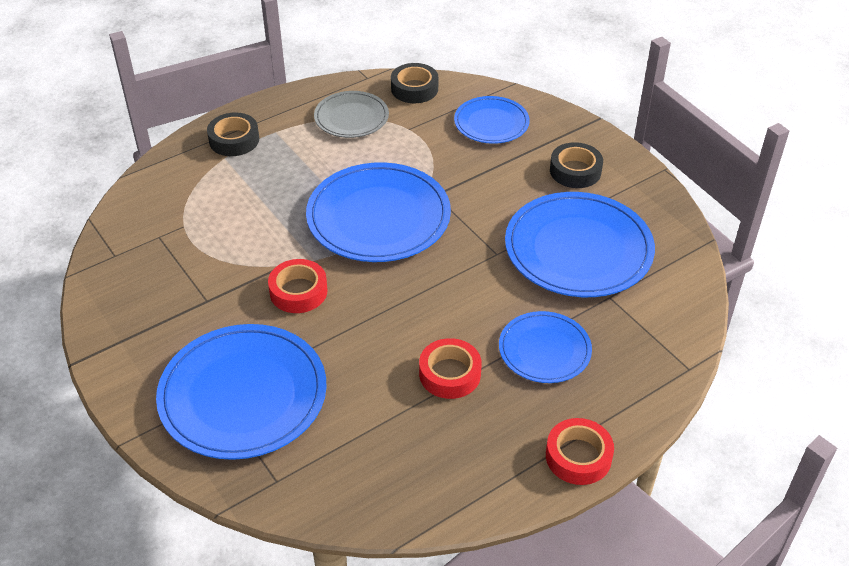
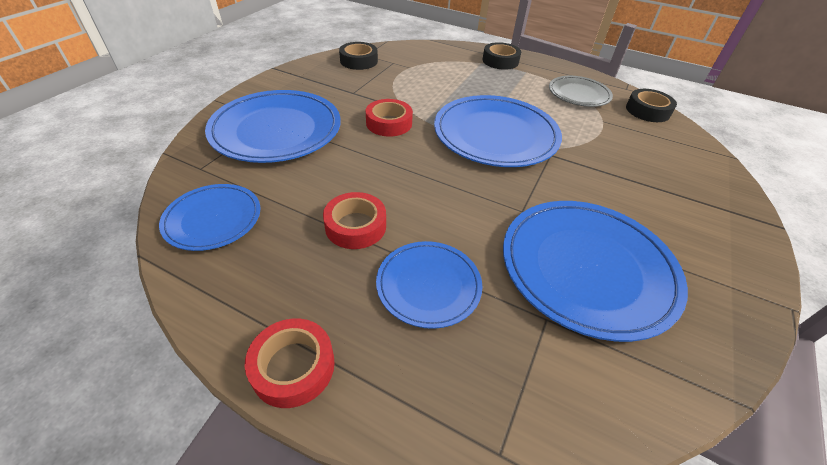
camera: 60 degrees right, 0 degrees up
(491, 123) = (670, 159): blue plate -> blue plate (213, 219)
(575, 171) = (687, 232): black tape -> black tape (359, 61)

